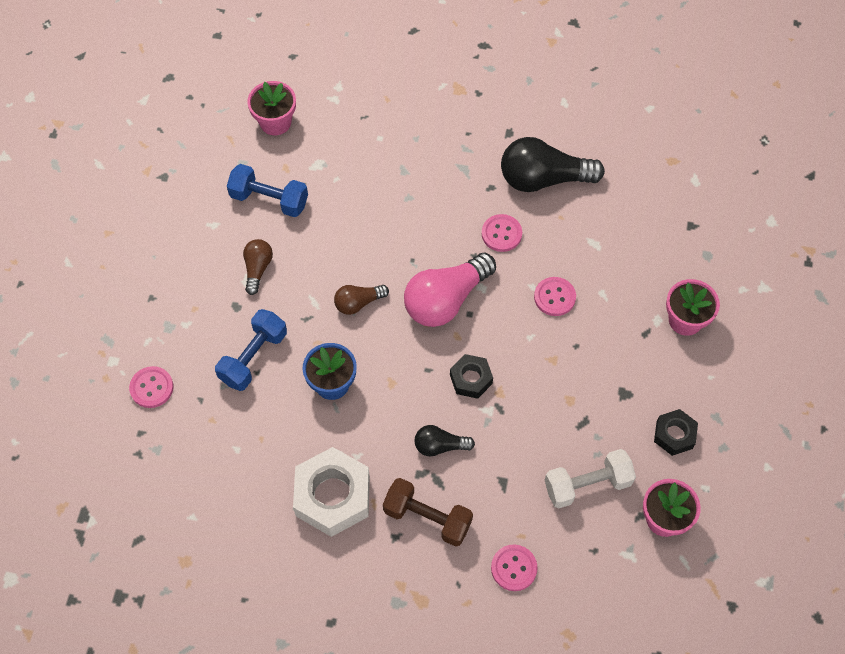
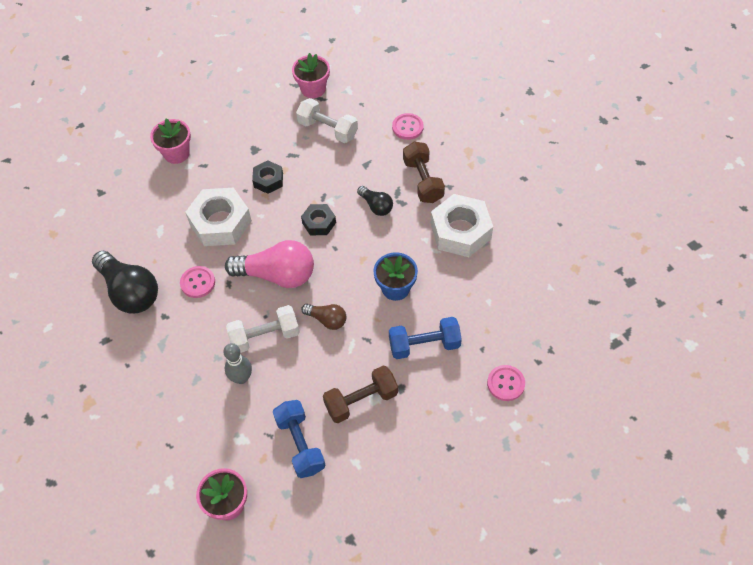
camera: 130 degrees left, 5 degrees down
(257, 269) = (361, 401): brown light bulb -> brown dumbbell
(370, 201) = (241, 378): none -> grey bowling pin
(392, 245) = (265, 336): none -> white dumbbell
(554, 297) = (220, 222): pink button -> white nut
(674, 435) = (259, 114): black nut -> black nut (268, 180)

